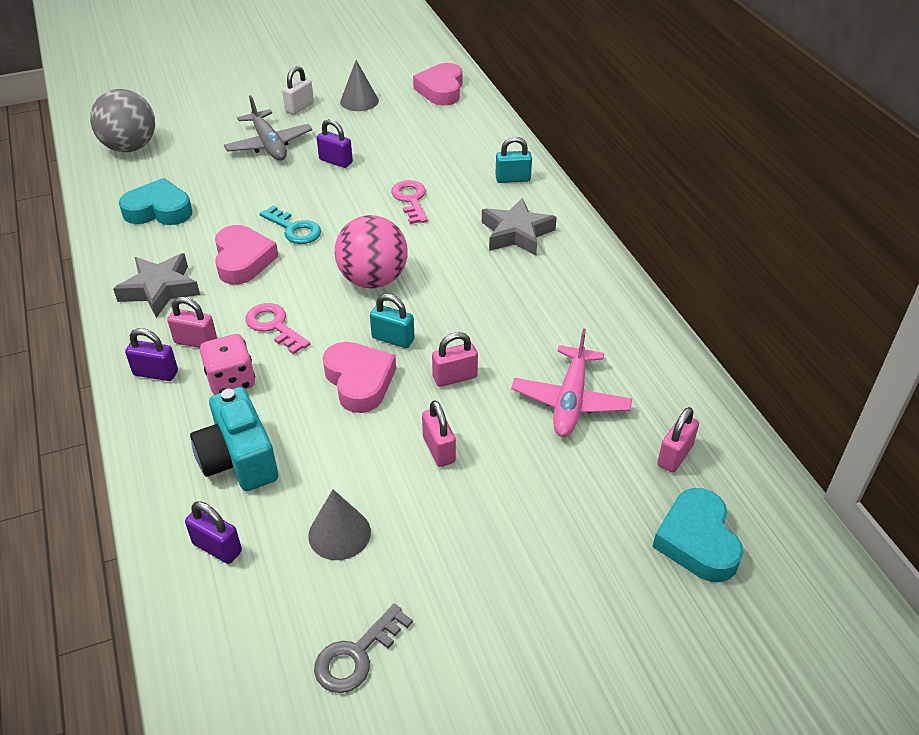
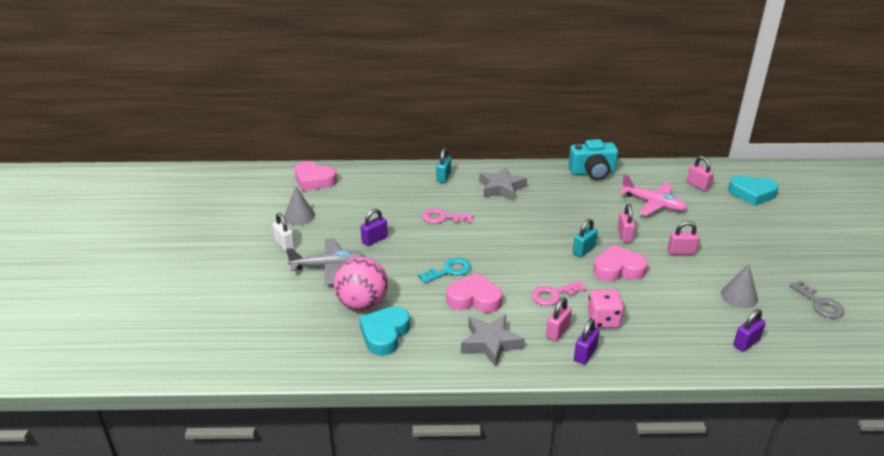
camera: 70 degrees left, 10 degrees down
(130, 147) = (274, 342): grey ball -> none
(239, 459) = (675, 326): turquoise camera -> turquoise camera (592, 172)
(373, 279) = (522, 247): pink ball -> pink ball (362, 303)

